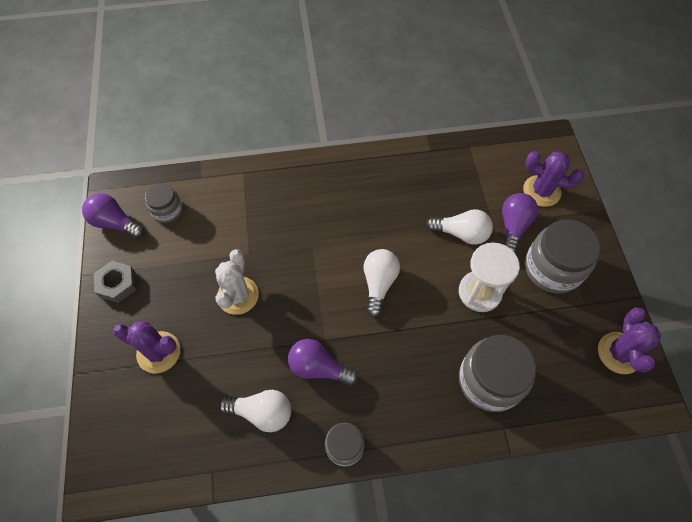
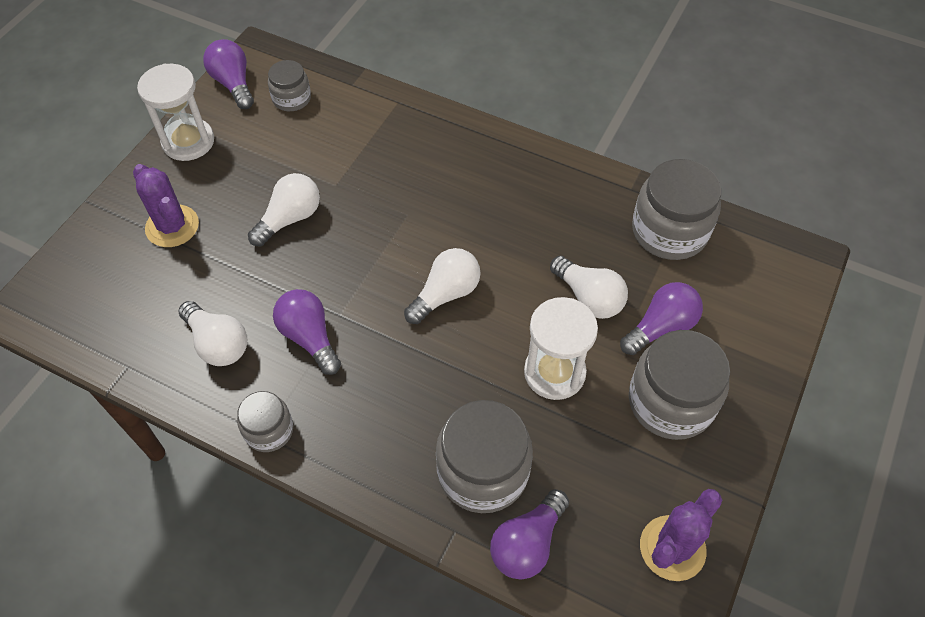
camera: 35 degrees right, 5 degrees down
(117, 284) = (188, 141): grey nut -> white hourglass
(238, 295) = (290, 218): white cactus -> white light bulb
(472, 164) = (669, 231): none -> grey jar
(541, 191) = (735, 309): purple cactus -> none
(547, 406) = (527, 543): none -> purple light bulb

